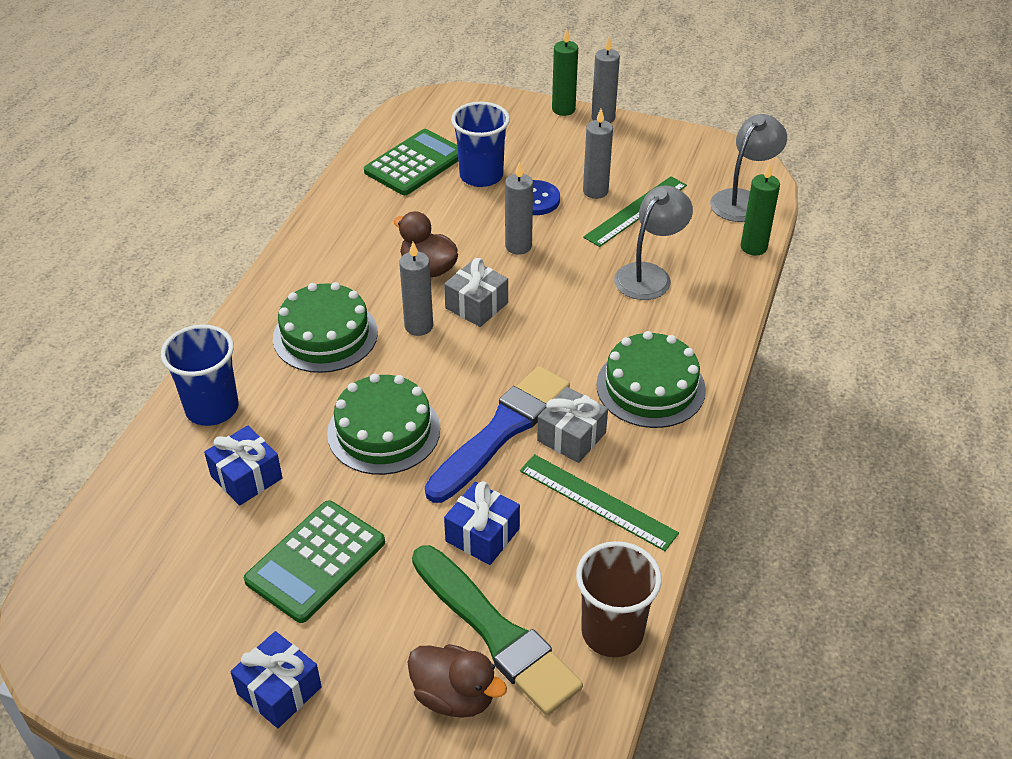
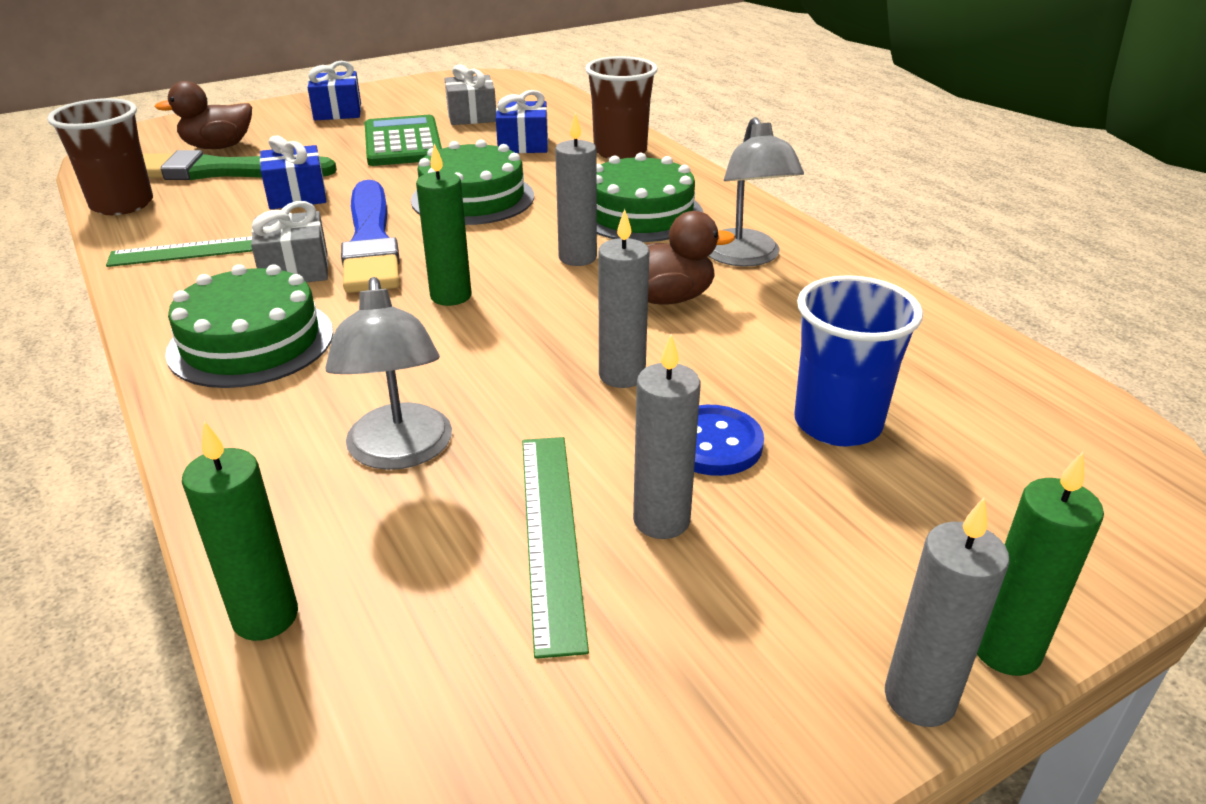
camera: 130 degrees right, 10 degrees down
(212, 408) = (620, 152): blue cup -> brown cup
(415, 163) = (934, 380): green calculator -> none
(476, 305) = (556, 300): grey gift -> grey gift (471, 116)
(520, 347) = (451, 296): none -> green candle
(743, 200) = (384, 717): grey lamp -> grey lamp (745, 257)

